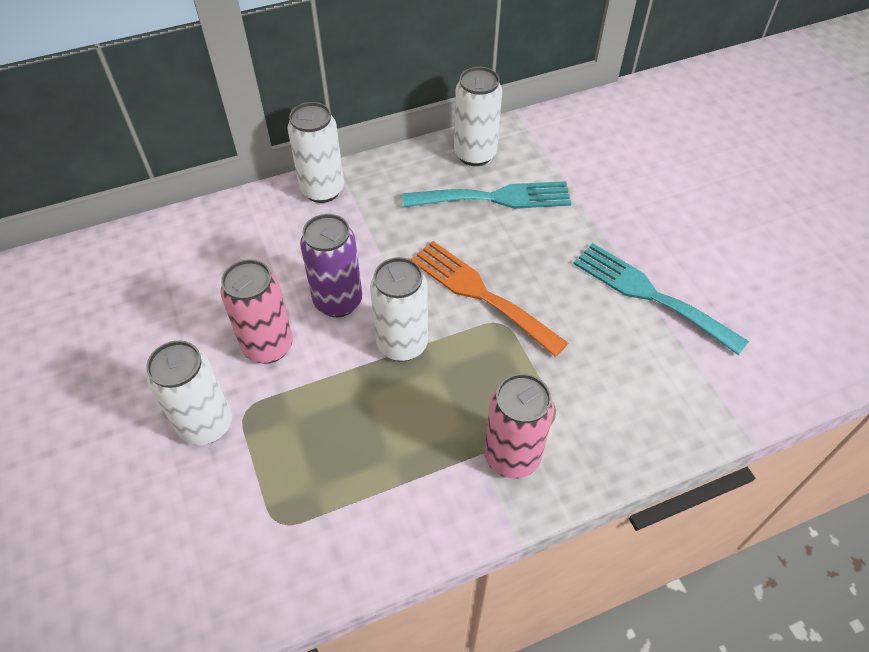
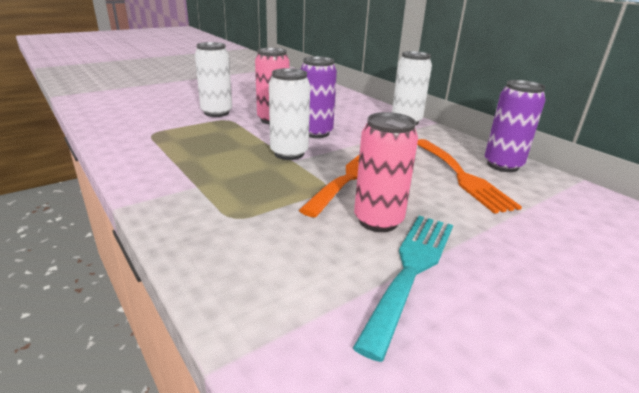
camera: 75 degrees right, 25 degrees down
(475, 154) = (502, 165): white can -> purple can
(495, 198) = (462, 176): turquoise fork -> orange fork
(512, 456) = (194, 199): pink can -> pink can (378, 221)

